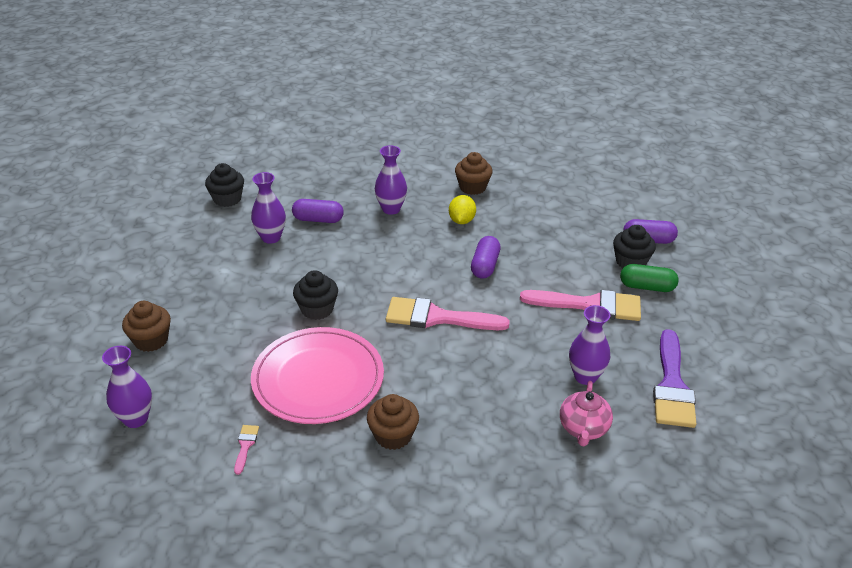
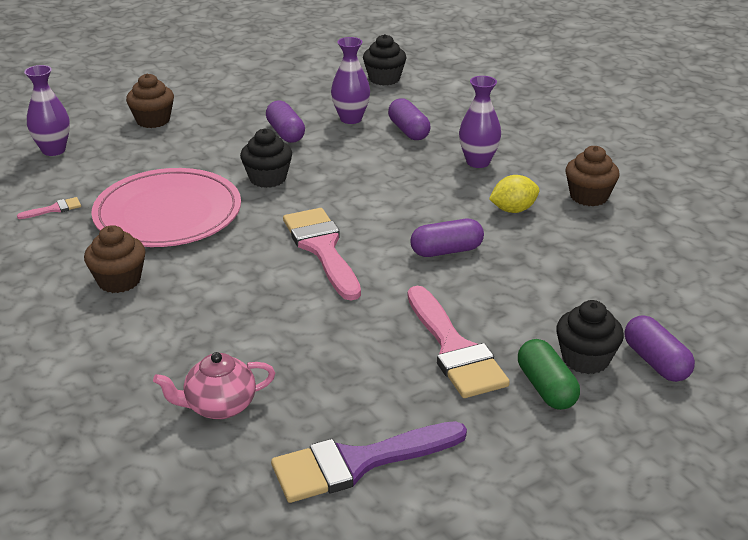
camera: 60 degrees right, 5 degrees down
(257, 276) = (285, 133): none -> purple capsule
(585, 376) = (313, 382): purple vase -> none

